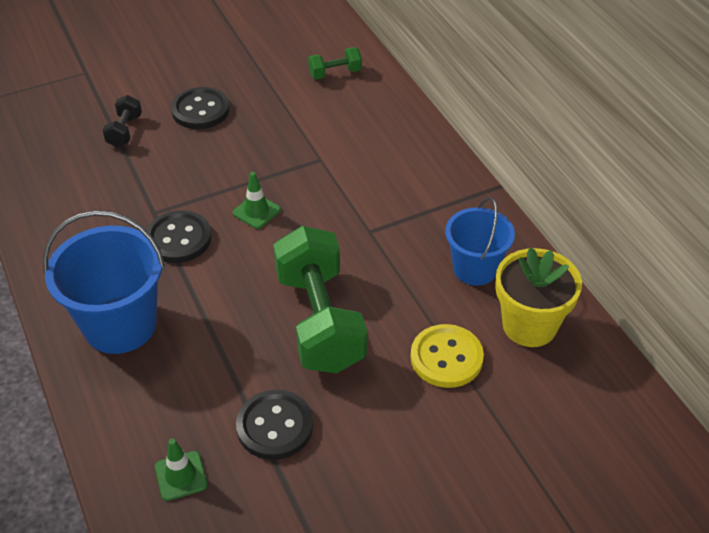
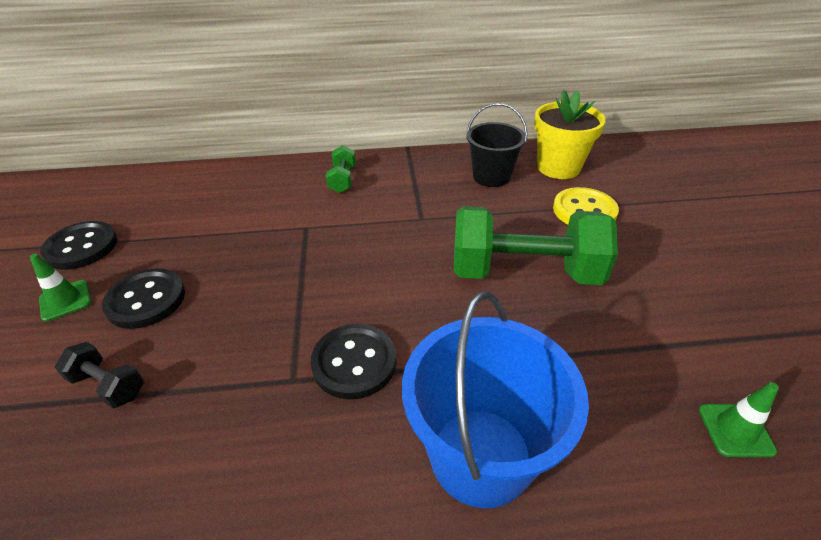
camera: 70 degrees left, 5 degrees down
(256, 211) = (350, 286): green traffic cone -> green traffic cone (65, 300)
(275, 426) = (659, 332): black button -> black button (81, 247)
(335, 73) = (193, 193): green dumbbell -> green dumbbell (343, 180)
(475, 268) = (491, 176): blue bucket -> black bucket

